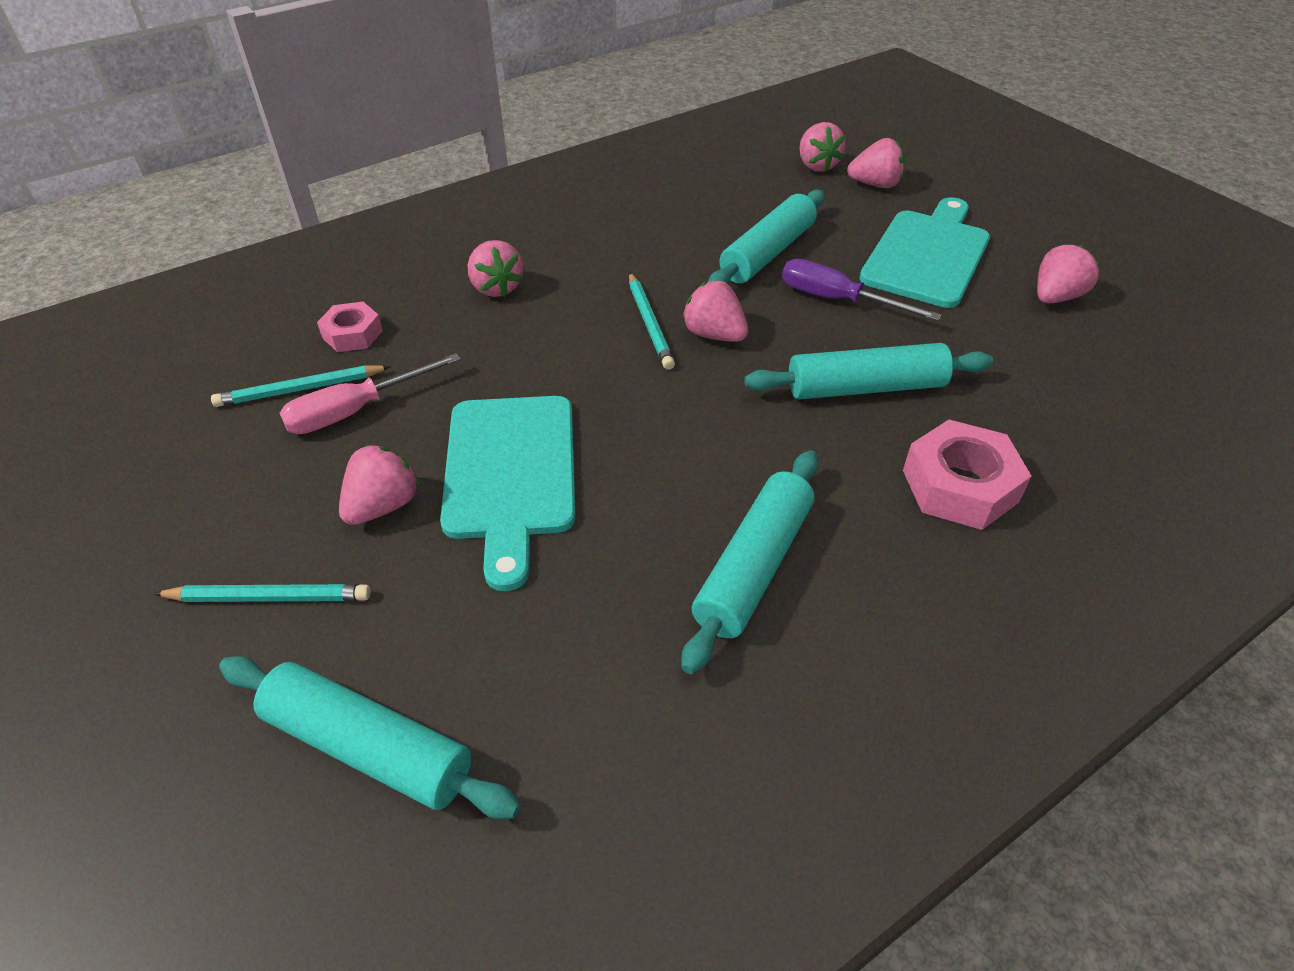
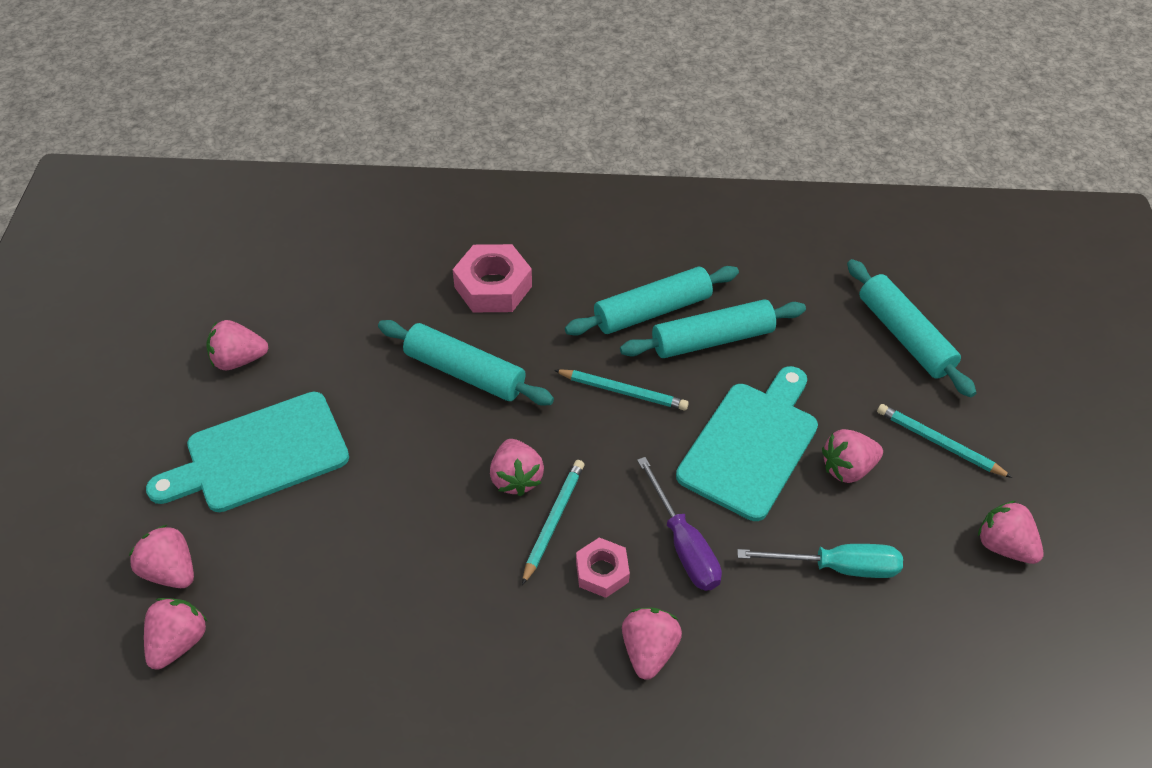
camera: 145 degrees left, 5 degrees up
(162, 516) = (1003, 545): none -> pink strawberry
(300, 389) = (875, 619): turquoise pencil -> turquoise pencil (623, 391)
(352, 334) = (808, 665): pink nut -> pink nut (602, 571)
(356, 411) = (837, 567): pink screwdriver -> turquoise screwdriver
(768, 253) = (378, 541): turquoise rolling pin -> turquoise rolling pin (712, 339)
(837, 300) = (388, 454): purple screwdriver -> purple screwdriver (683, 544)

